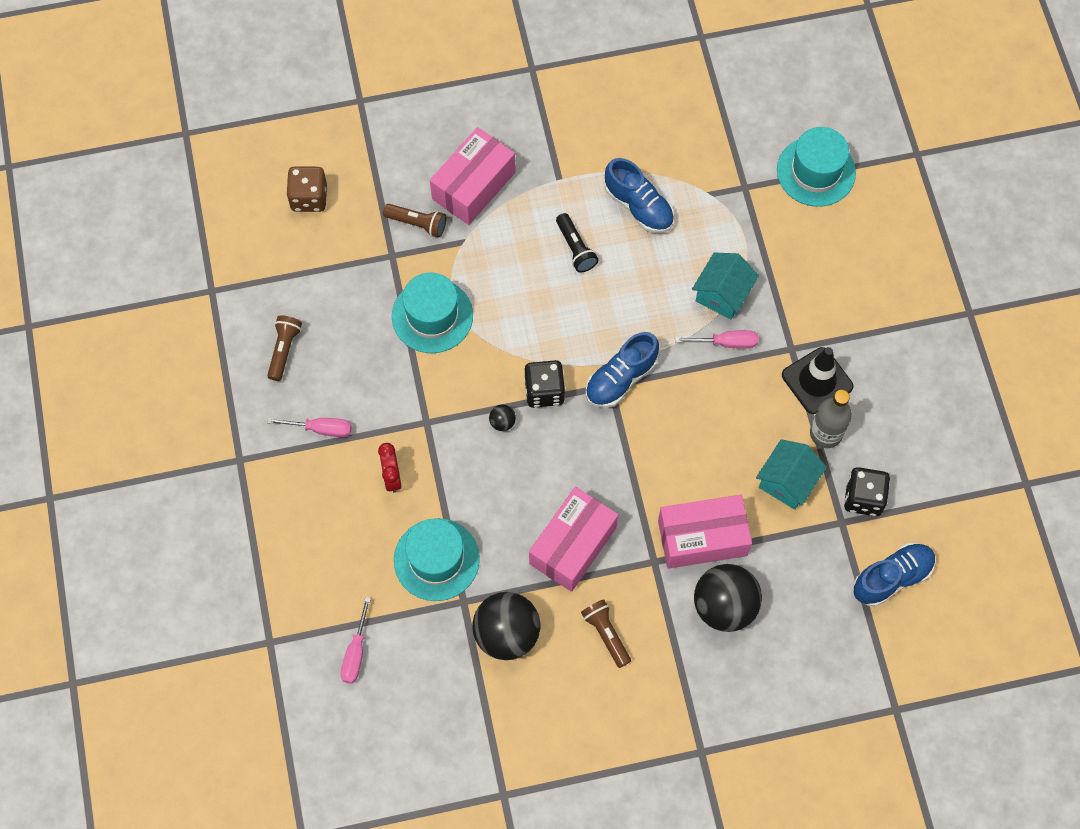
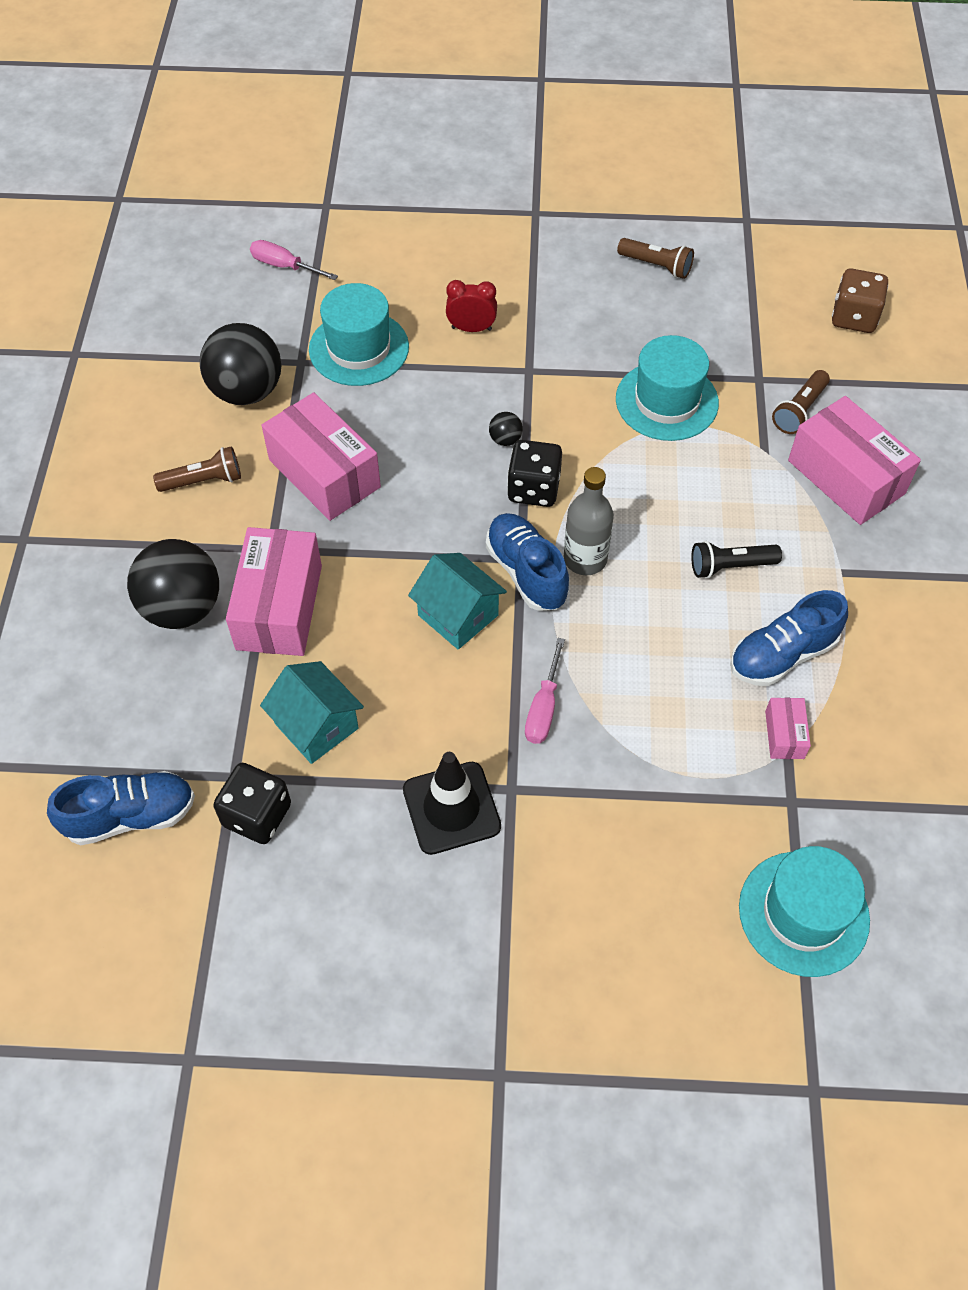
camera: 105 degrees right, 10 degrees down
(321, 429) = (550, 281): pink screwdriver -> none
(699, 197) = (784, 735): none -> pink box
(722, 294) = (620, 723): turquoise house -> turquoise house (458, 615)
(826, 433) = (368, 795): grey bottle -> grey bottle (585, 559)
(892, 578) = (131, 816): blue shoe -> blue shoe turned 90 degrees counterclockwise

